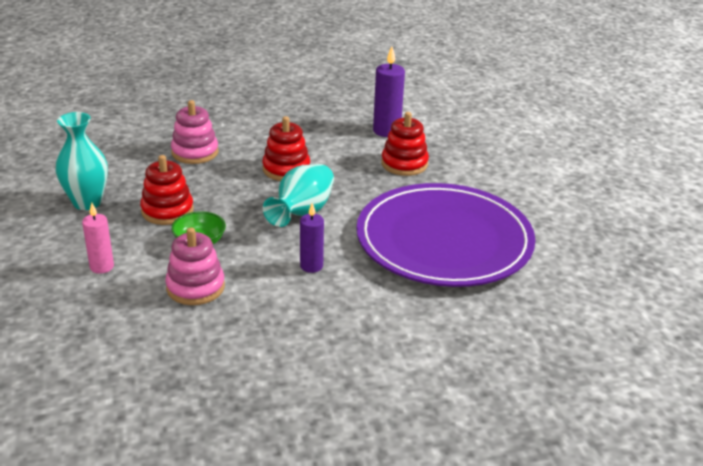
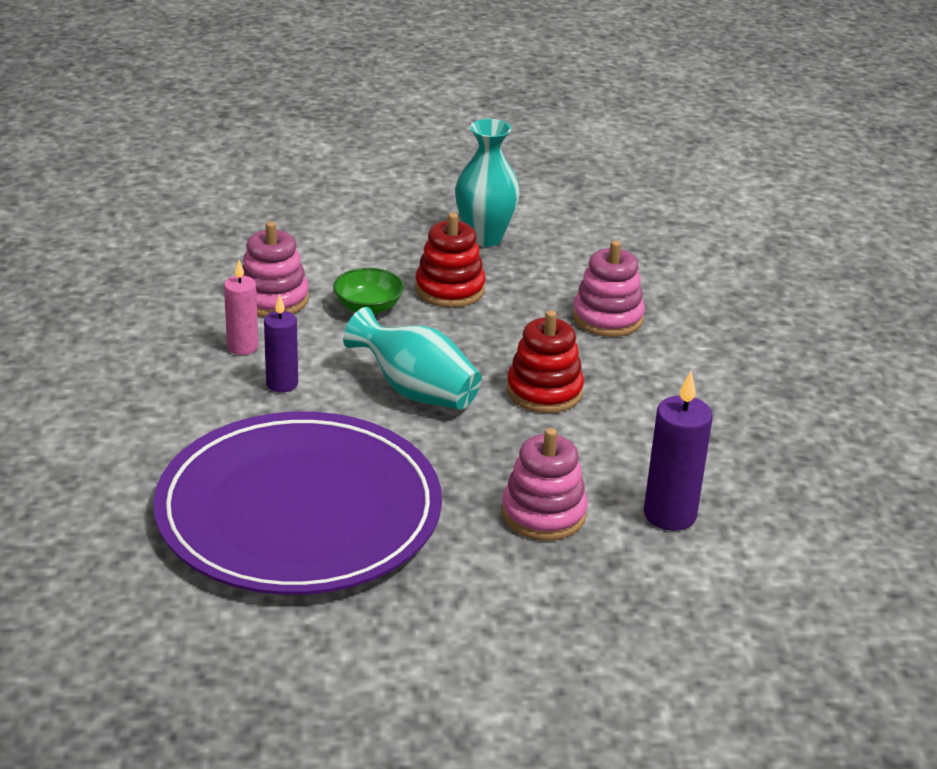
camera: 100 degrees right, 0 degrees up
(102, 267) = (339, 244): pink candle -> pink candle (242, 347)
(404, 164) = (543, 514): red stacking toy -> pink stacking toy

